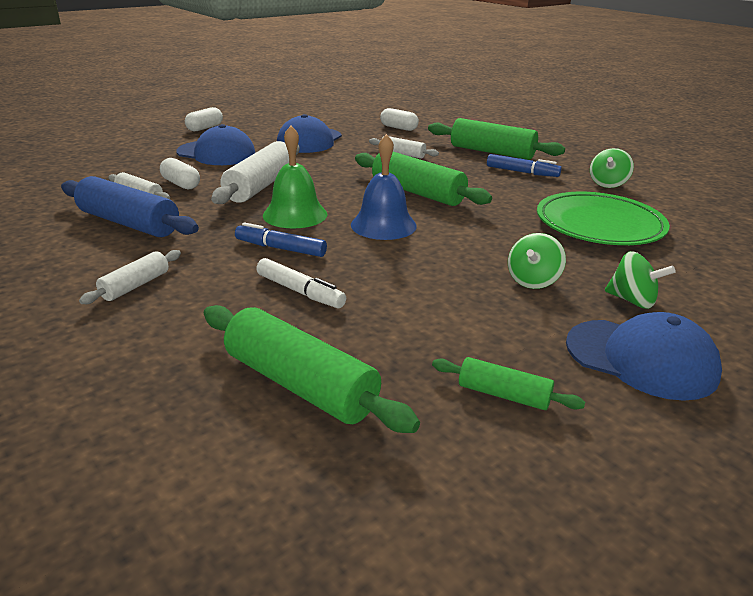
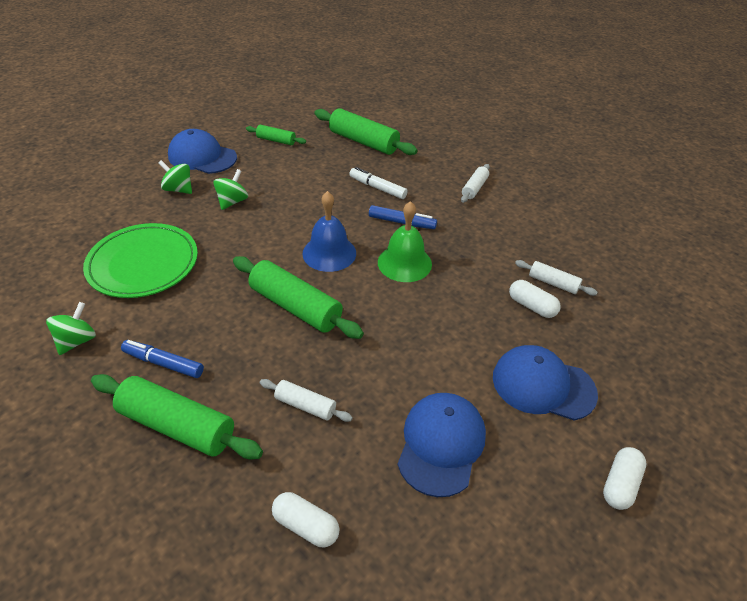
camera: 175 degrees right, 15 degrees up
(129, 223) = (528, 244): blue rolling pin -> none
(261, 186) = (453, 308): white rolling pin -> none

